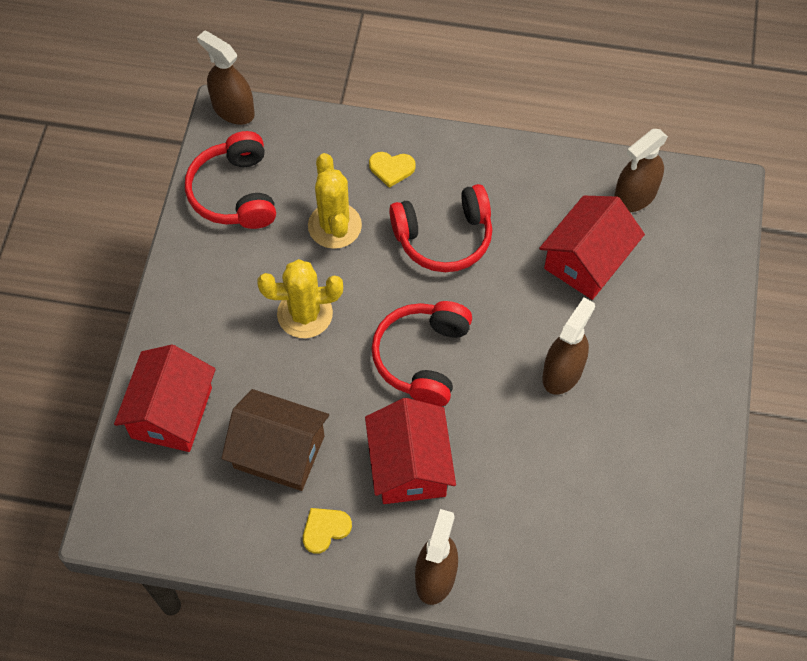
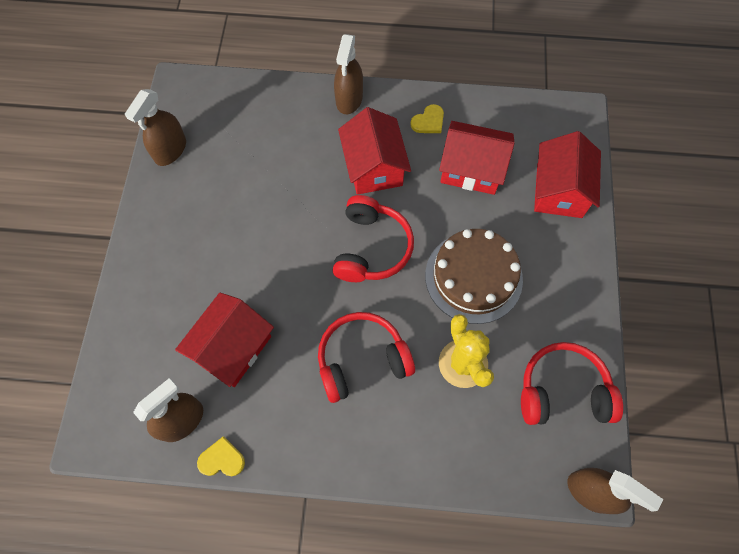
camera: 175 degrees right, 5 degrees up
(235, 193) = (562, 391): red headphones -> red headphones turned 75 degrees counterclockwise
(279, 452) = (471, 169): brown house -> red house
(305, 314) = (473, 277): yellow cactus -> brown cake
(391, 168) = (418, 432): yellow heart -> yellow heart (222, 459)
(562, 372) = (258, 245): brown spray bottle -> brown spray bottle (170, 150)

